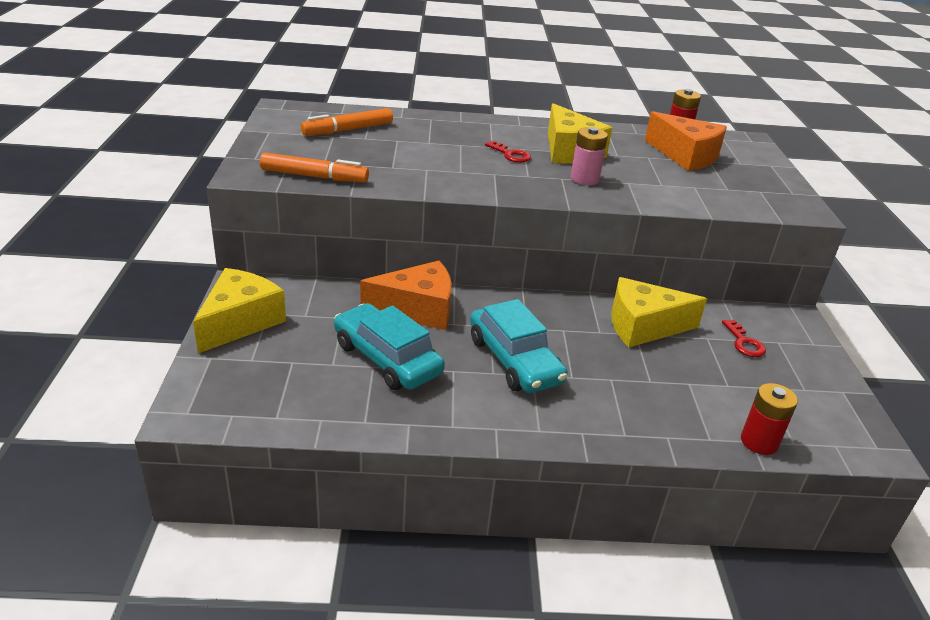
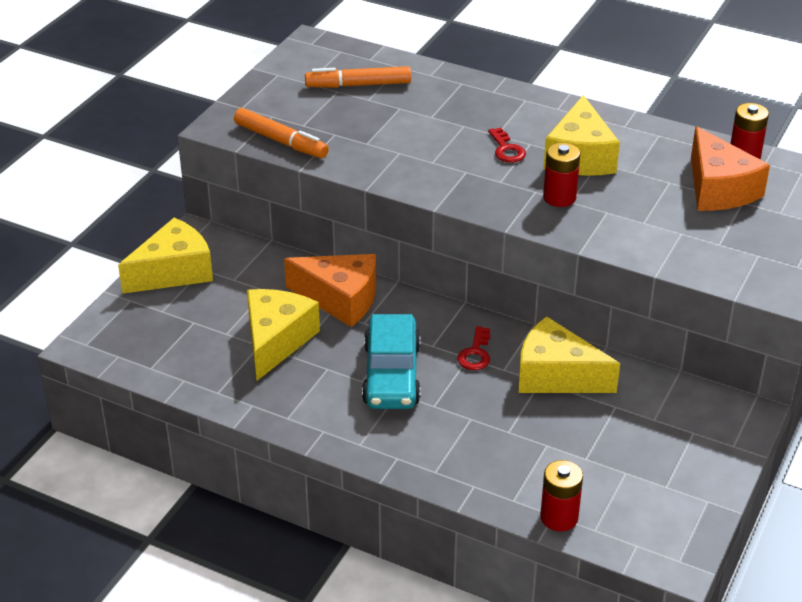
camera: 30 degrees right, 5 degrees up
(387, 358) = (276, 341): turquoise car -> yellow cheese
(584, 179) = (559, 197): pink battery -> red battery
(744, 343) = (651, 422): red key -> red key (475, 353)

